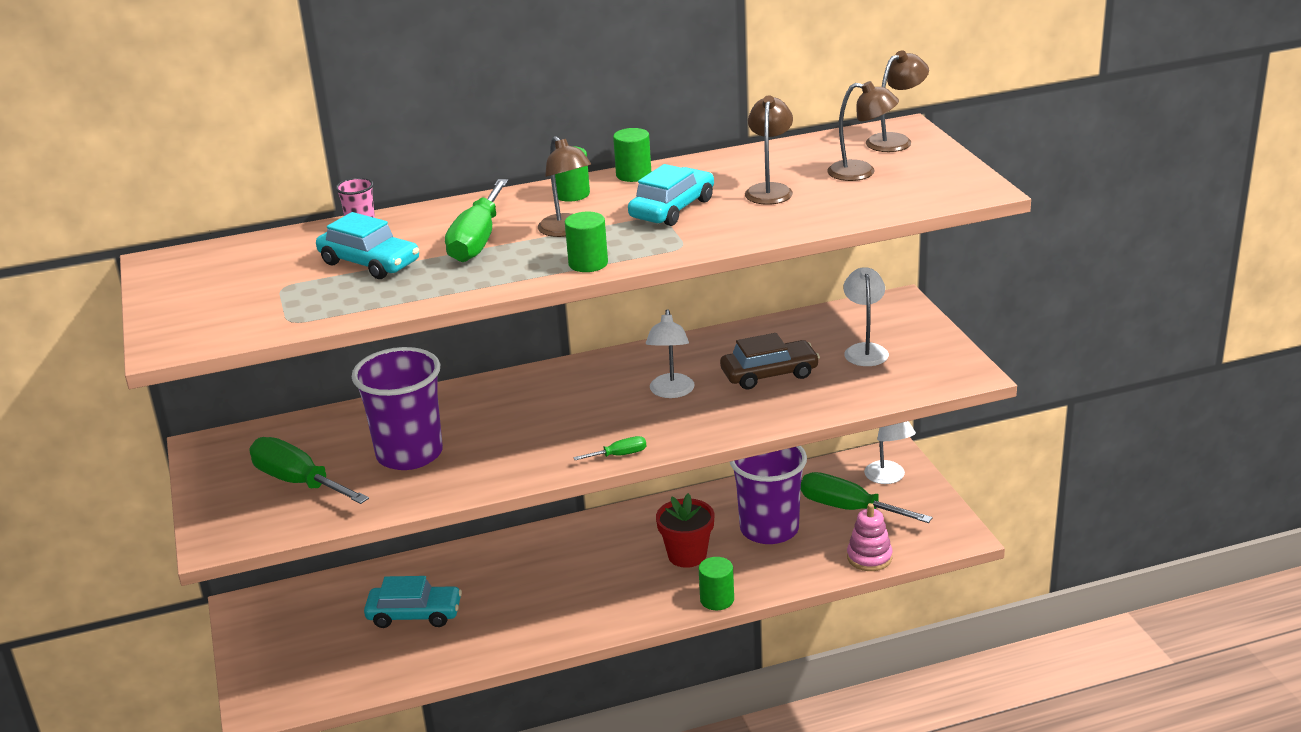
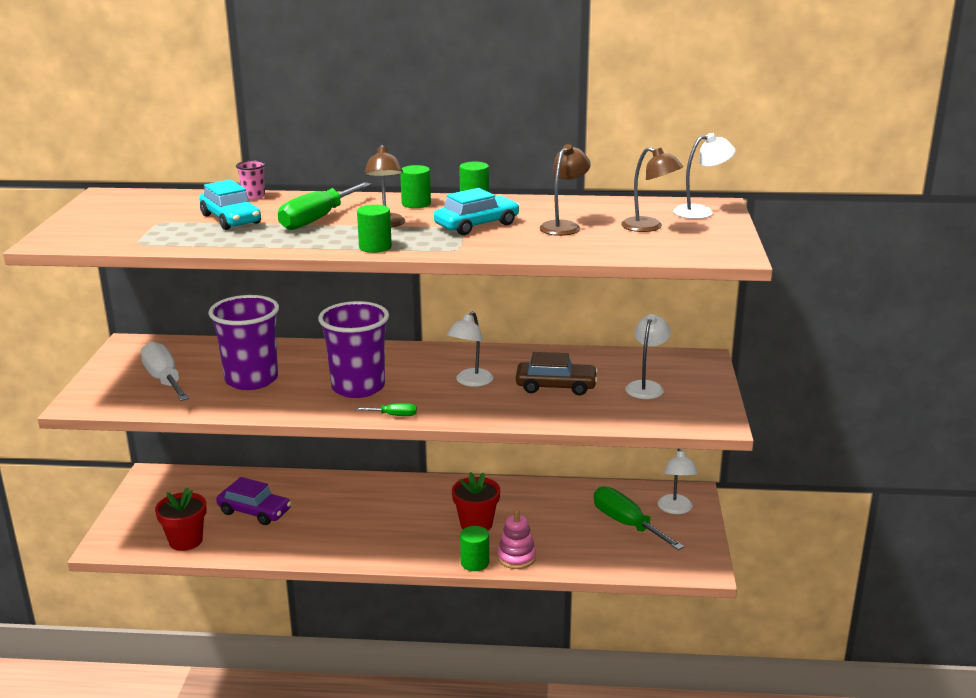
camera: 20 degrees right, 5 degrees down
(298, 482) = (164, 380): green screwdriver -> white screwdriver
(357, 674) = (186, 541): none -> red flower pot
(414, 614) = (254, 511): turquoise car -> purple car
(769, 529) = (553, 522): purple cup -> purple cup (358, 387)
(869, 557) = (617, 565): pink stacking toy -> pink stacking toy (516, 557)
(896, 140) = (701, 212): brown lamp -> white lamp

